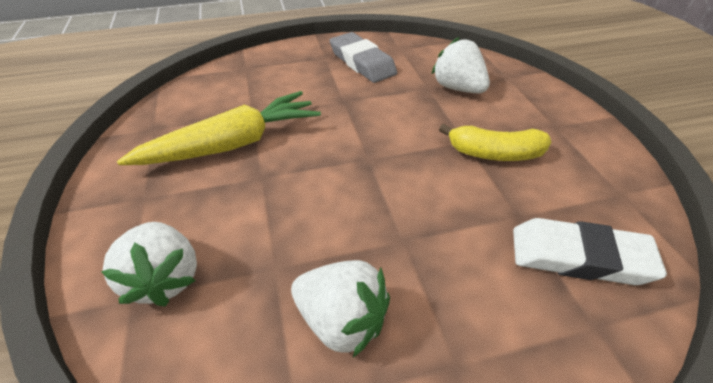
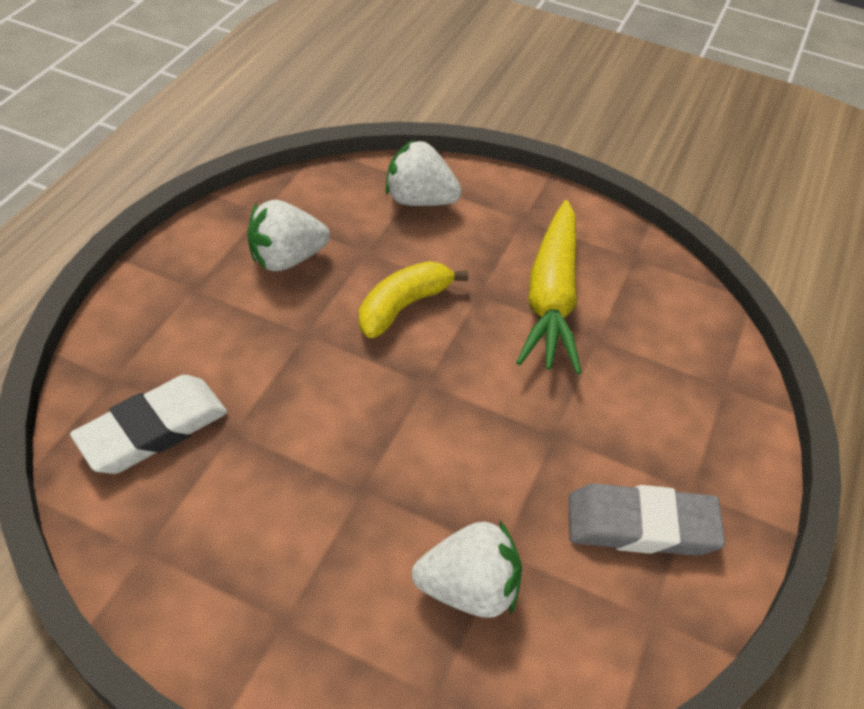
camera: 125 degrees right, 5 degrees up
(495, 153) = (316, 497): yellow banana -> yellow banana (403, 306)

